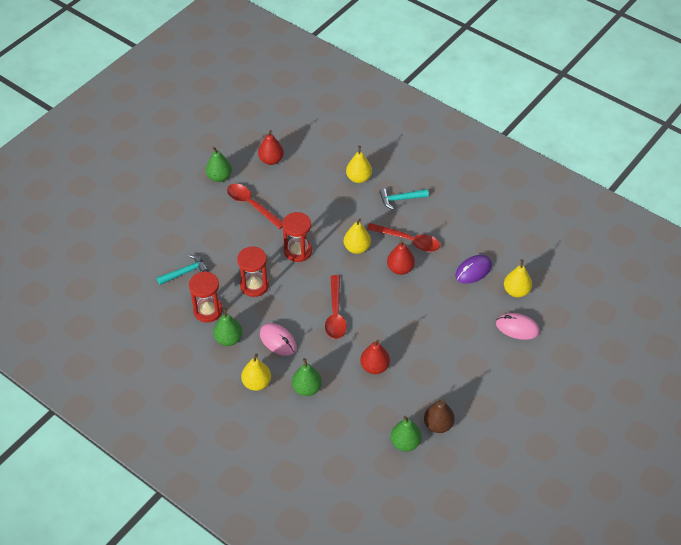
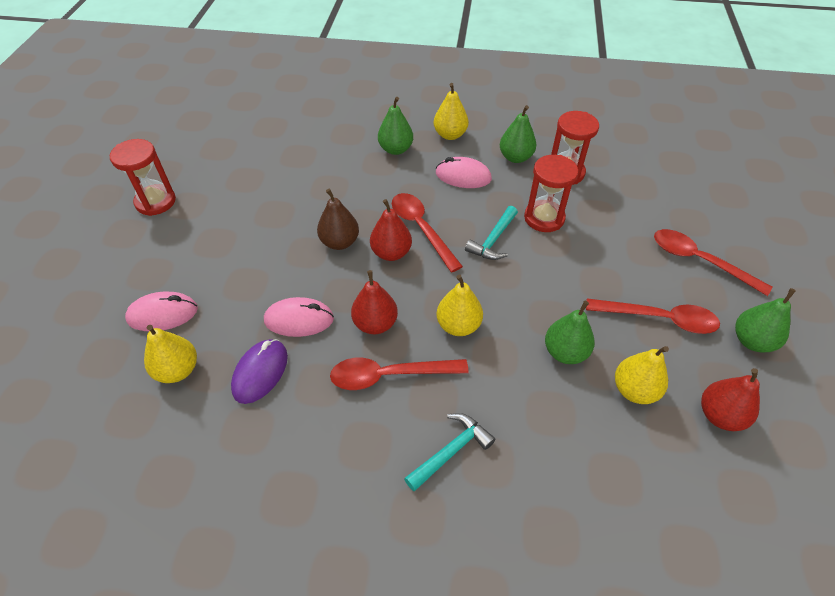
camera: 150 degrees right, 0 degrees up
(185, 272) = (634, 198): turquoise hammer -> turquoise hammer (493, 240)
(195, 221) = (699, 261): none -> red spoon
(298, 251) = (533, 283): red hourglass -> red hourglass (155, 202)
(358, 178) = (552, 458): yellow pear -> yellow pear (634, 390)
(374, 367) = (335, 195): red pear -> red pear (391, 253)
(405, 443) = (262, 145): green pear -> green pear (565, 352)
(438, 425) = (233, 171): brown pear -> brown pear (340, 242)
(440, 289) = (299, 320): none -> pink mouse

